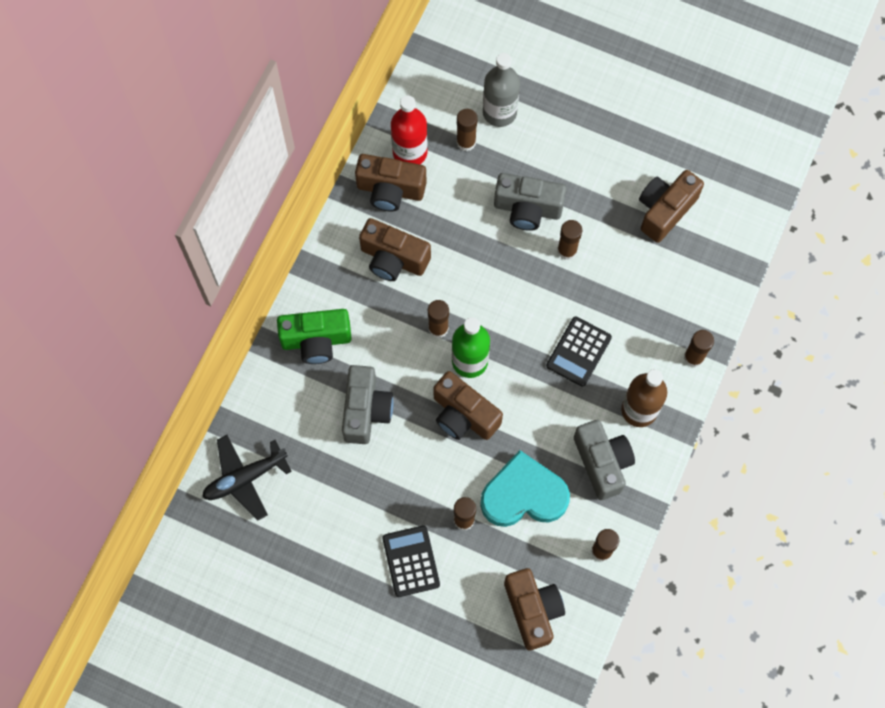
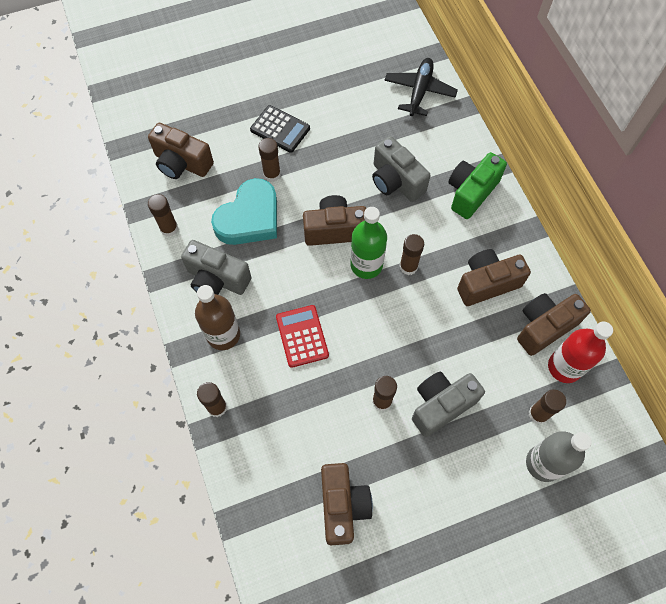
camera: 135 degrees right, 5 degrees down
(578, 351) = (302, 336): black calculator -> red calculator

